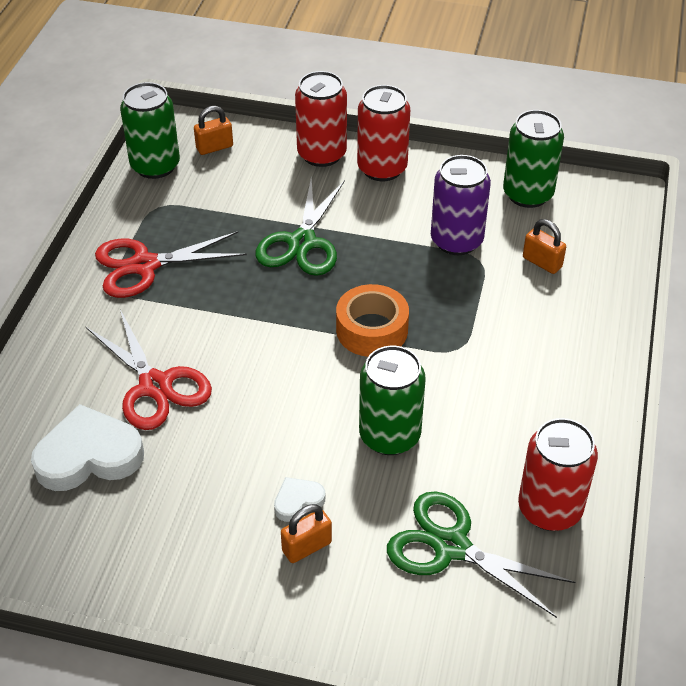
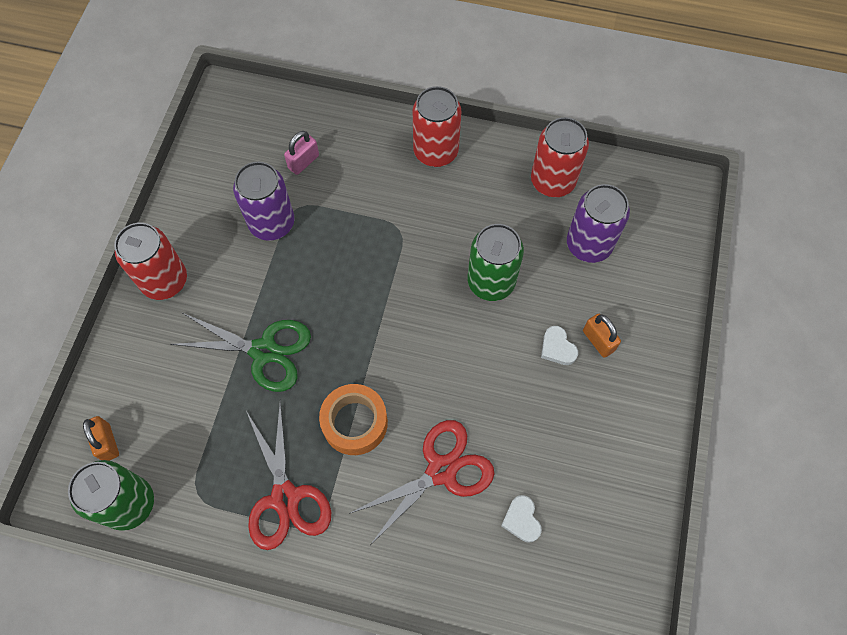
camera: 90 degrees left, 20 degrees up
(89, 456) = (521, 520): white heart -> white heart, size x0.49
(321, 154) = (135, 335): red can -> red can (435, 152)
(372, 330) = (377, 293): orange tape -> orange tape (355, 423)
(451, 546) = (589, 245): green scissors -> purple can
(528, 194) = (216, 164): green can -> none
(542, 262) = (303, 162): orange padlock -> pink padlock

